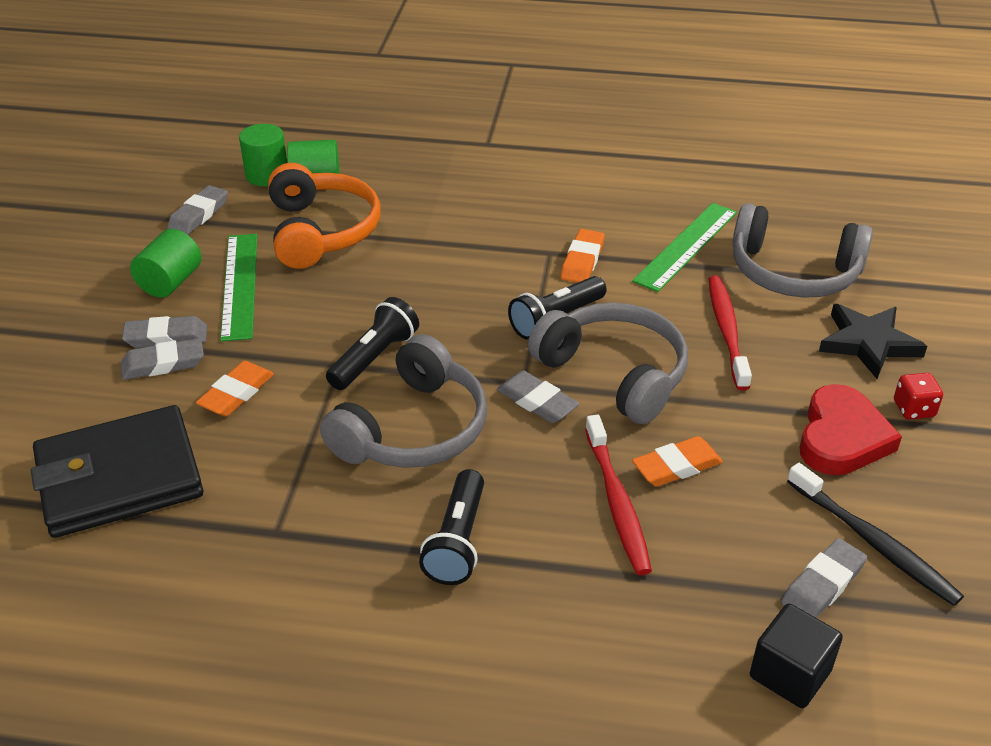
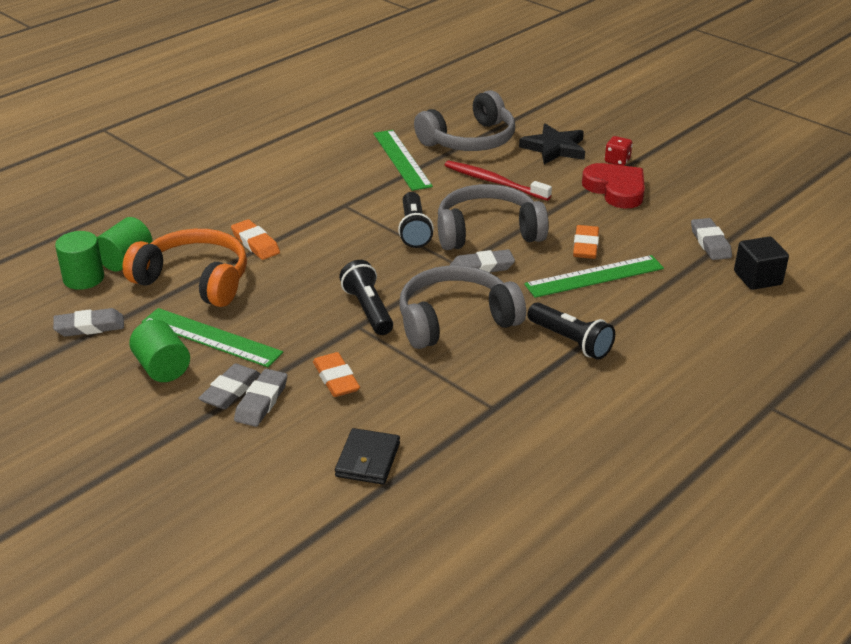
camera: 55 degrees left, 5 degrees down
(119, 478) = (368, 460): black wallet -> black wallet, size x0.51
(199, 215) = (89, 327): grey eraser -> grey eraser turned 75 degrees counterclockwise
(413, 429) = (455, 320): grey headphones -> grey headphones turned 90 degrees counterclockwise
(582, 261) = (369, 198): orange eraser -> orange eraser (255, 243)
(617, 503) = (594, 276): red toothbrush -> green ruler
(874, 543) = (696, 216): black toothbrush -> none

